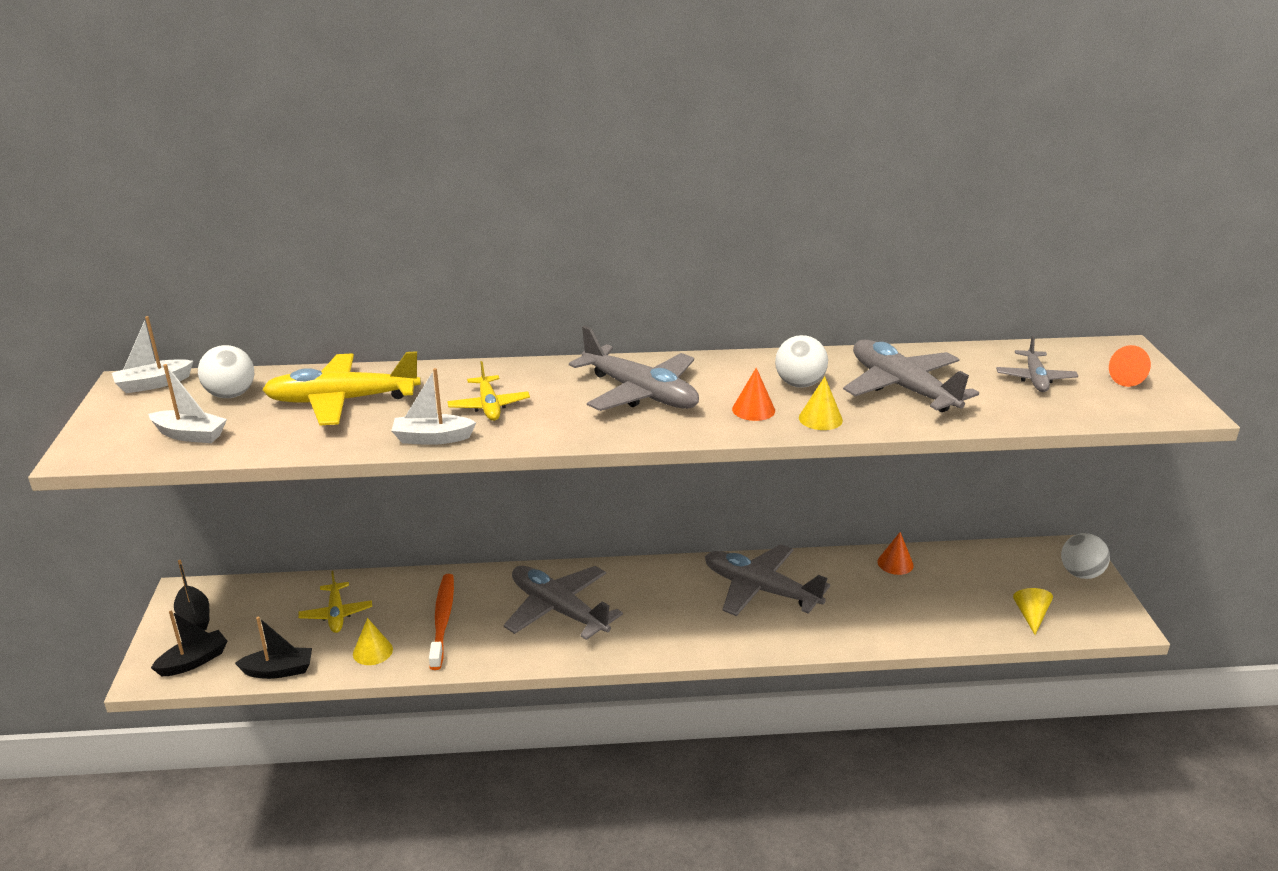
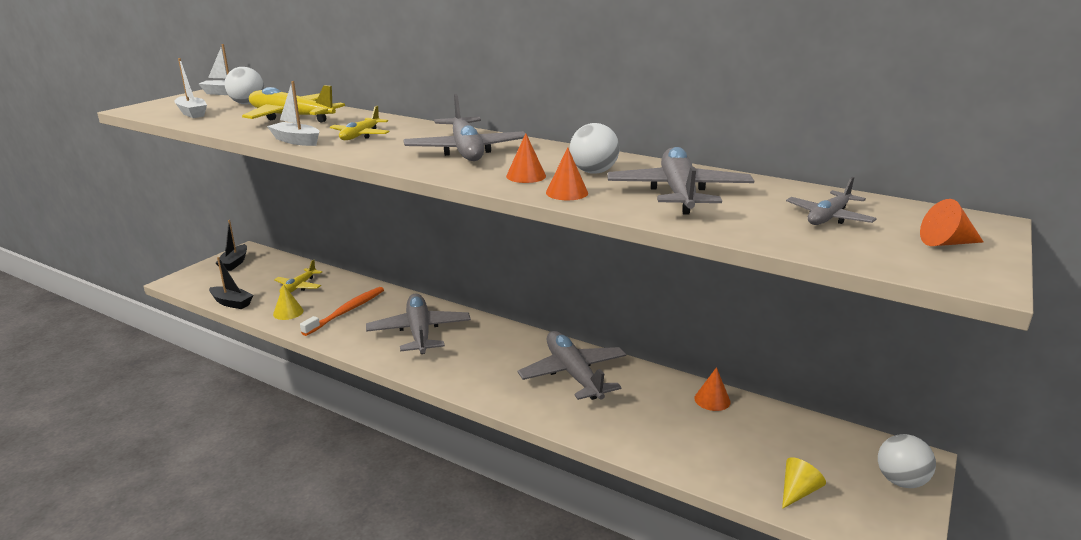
camera: 35 degrees right, 5 degrees down
(193, 661) = (203, 283): black boat -> none
(820, 419) = (567, 192): yellow cone -> orange cone

